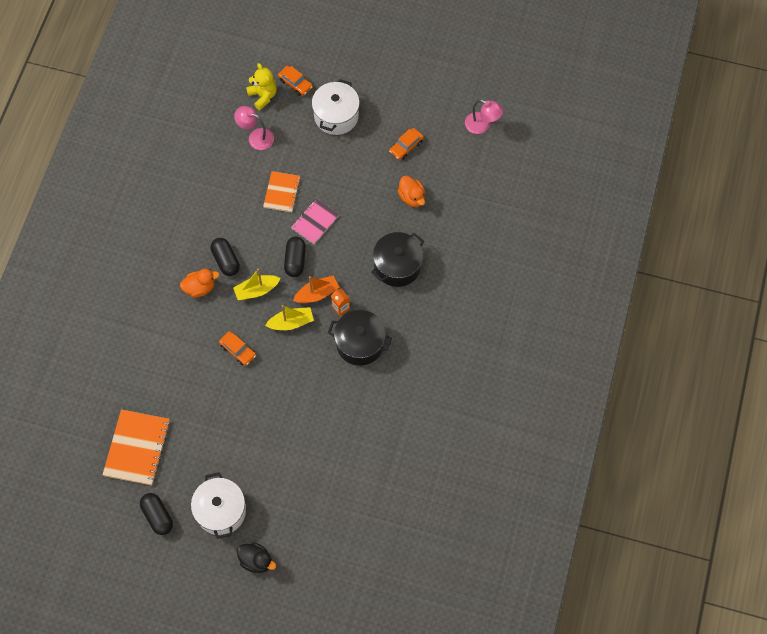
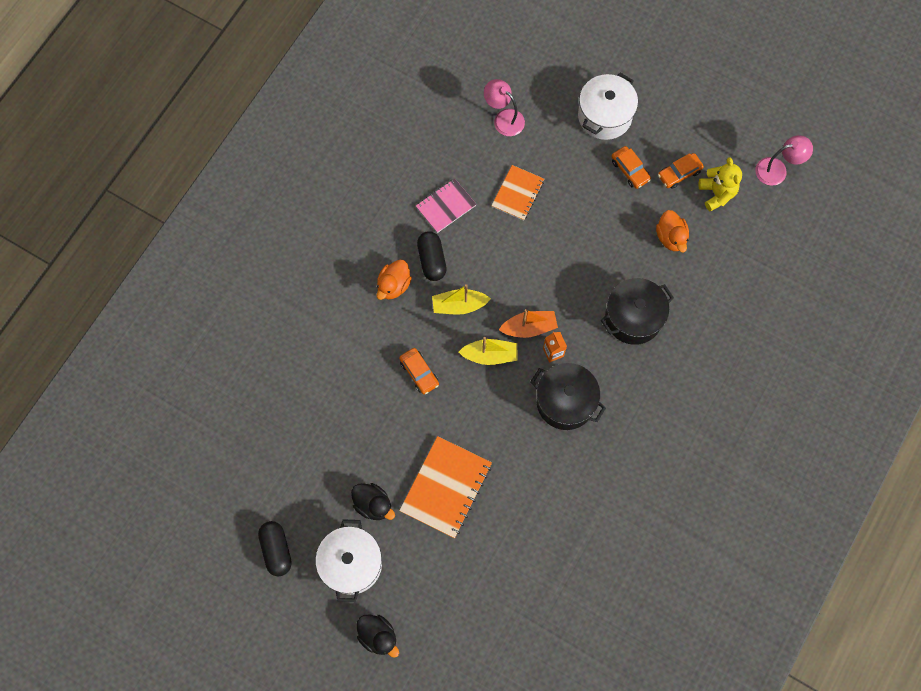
camera: 15 degrees right, 5 degrees up
(137, 448) = (273, 461): orange notebook -> orange notebook (446, 487)
(200, 288) = (393, 285): orange duck -> orange duck turned 120 degrees clockwise
(227, 461) = (373, 504): none -> black duck
(263, 96) = (524, 71): yellow teddy bear -> yellow teddy bear (717, 193)
(295, 83) = (566, 65): orange car -> orange car (630, 170)
(295, 260) = (513, 280): black capsule -> none
(315, 222) = (548, 239): pink notebook -> pink notebook (446, 206)
(482, 125) = (777, 169): pink lamp -> pink lamp turned 60 degrees counterclockwise

